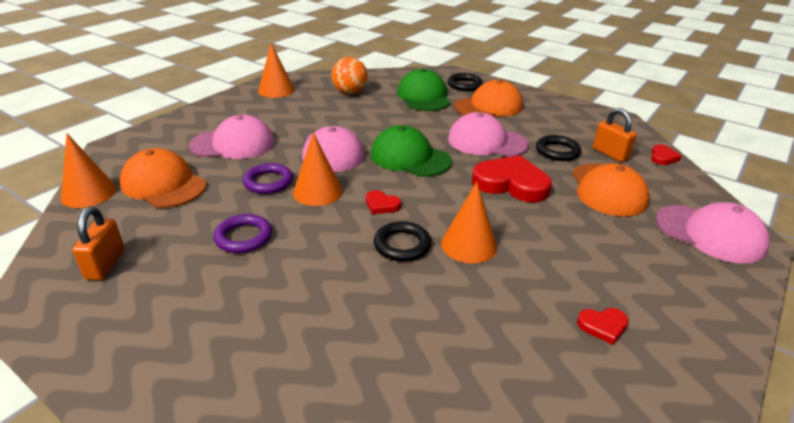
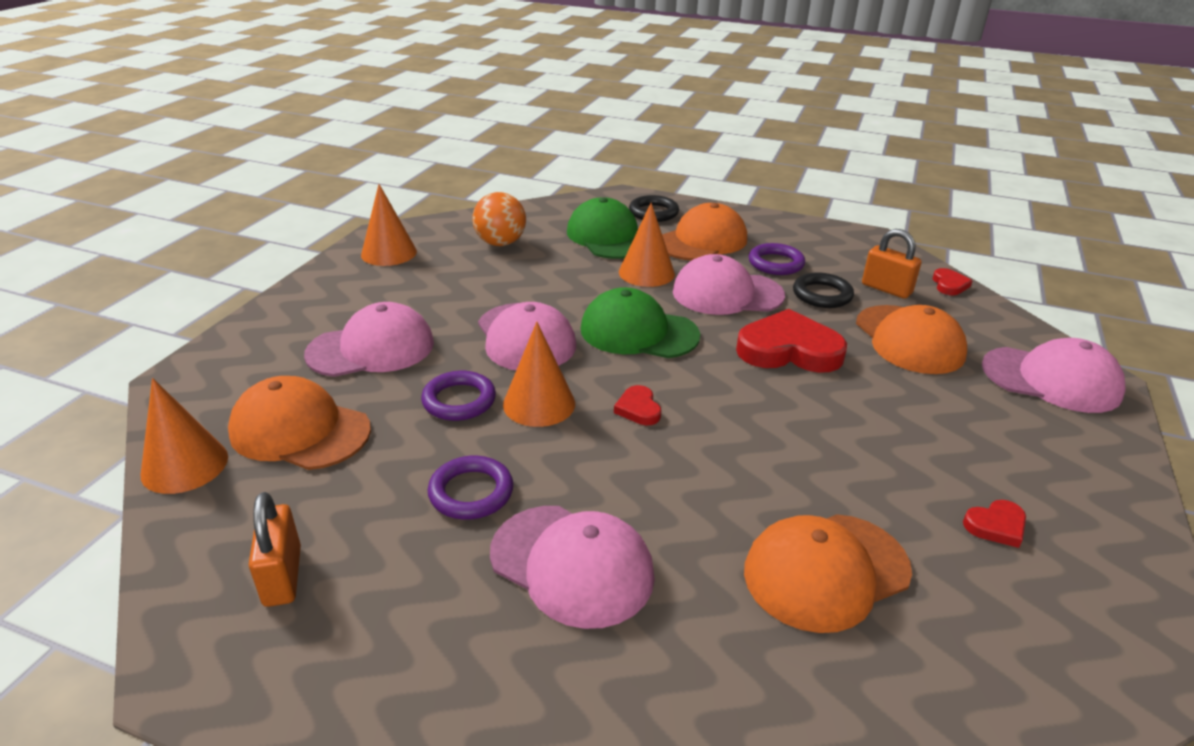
camera: 15 degrees left, 0 degrees up
(281, 292) = (572, 565): none -> pink cap
(381, 205) = (638, 409): red heart -> red heart turned 60 degrees clockwise
(402, 245) = (697, 463): black ring -> none
(453, 331) = (826, 571): none -> orange cap
(469, 245) = (782, 446): orange cone -> orange cone (646, 273)
(534, 127) = (775, 263): none -> purple ring

